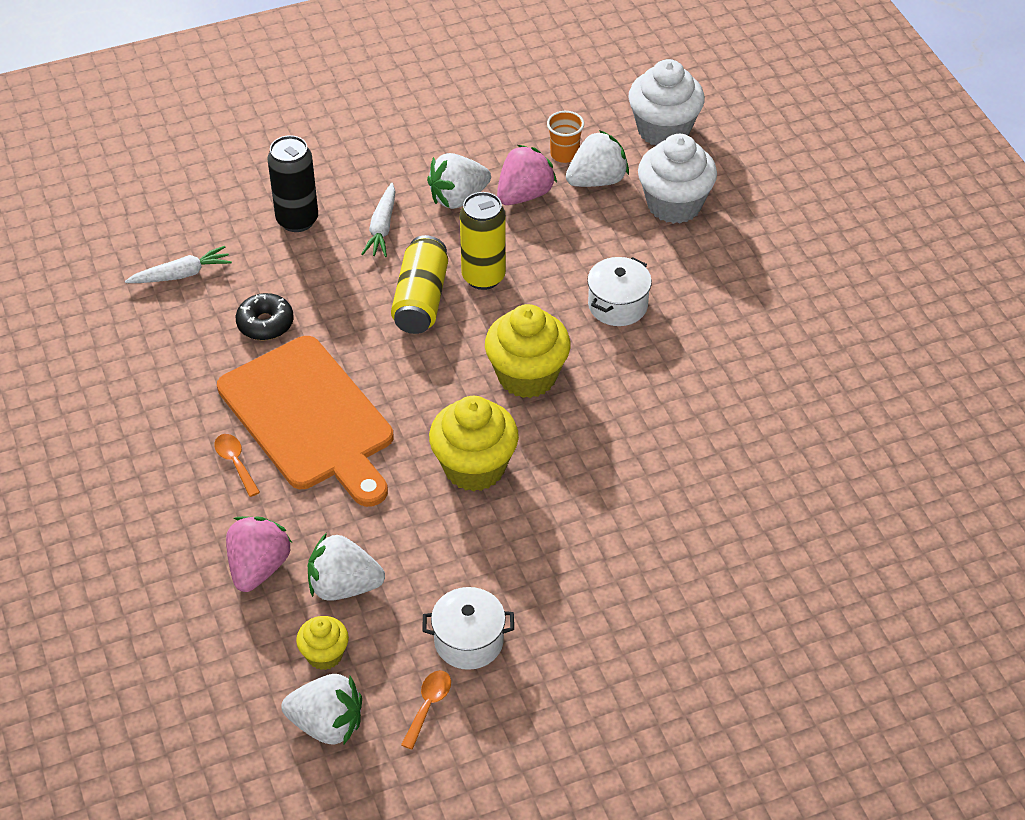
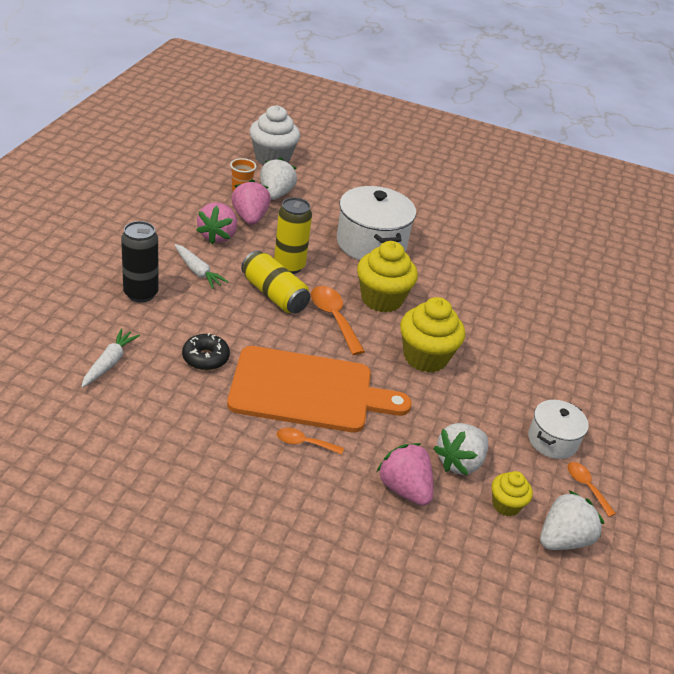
camera: 55 degrees left, 10 degrees down
(444, 363) = (334, 318): none -> orange spoon
(458, 198) = (218, 236): white strawberry -> pink strawberry
(617, 305) = (371, 244): white pot -> white pot, size x1.75
(674, 205) = (327, 188): white cupcake -> none

